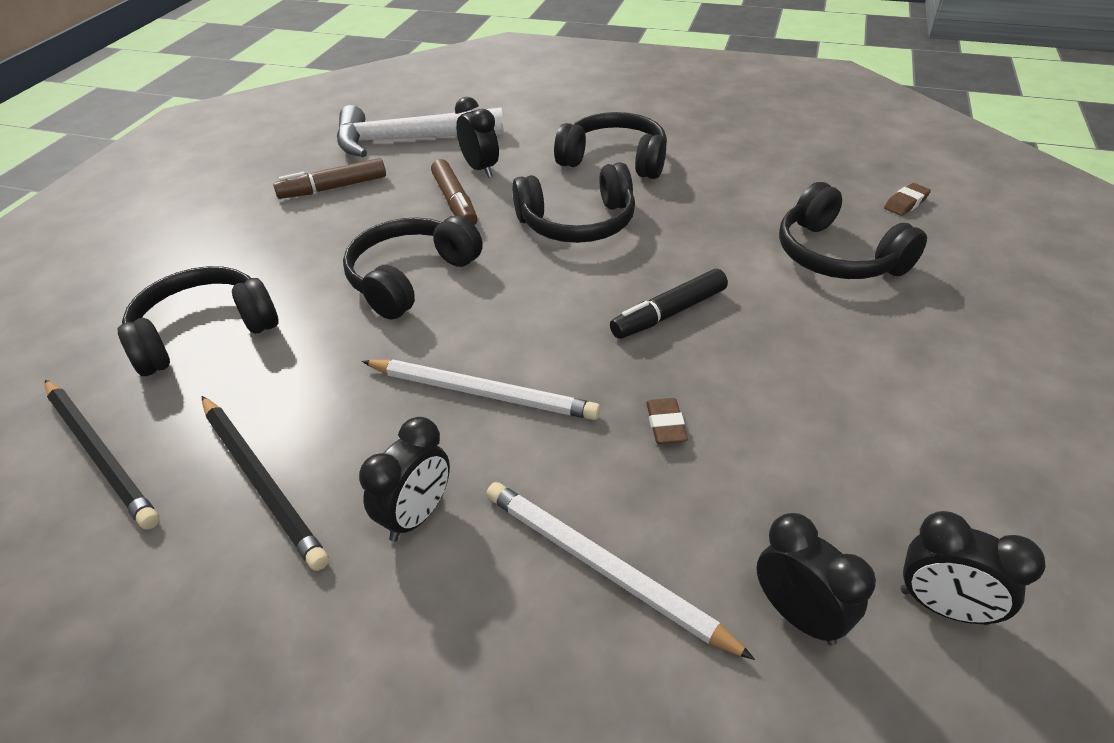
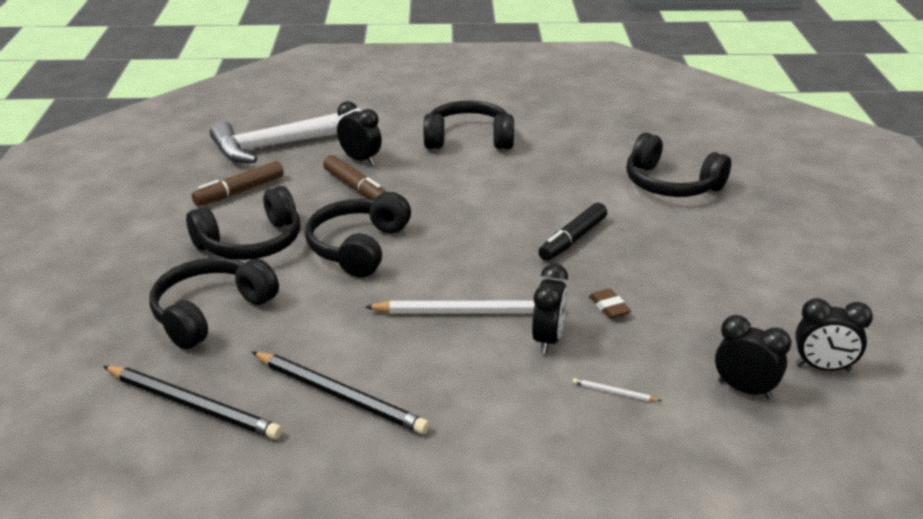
camera: 20 degrees left, 10 degrees down
(416, 516) = (470, 391): black clock -> black clock (548, 340)
(578, 223) = (467, 189): black headphones -> black headphones (251, 243)
(603, 568) = (614, 392): white pencil -> white pencil, size x0.41
(906, 203) = (701, 142): brown eraser -> none

